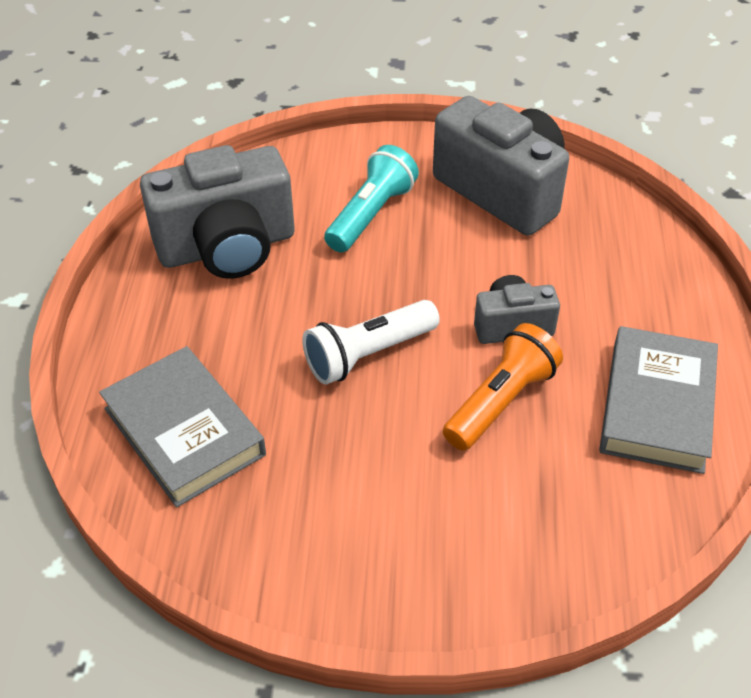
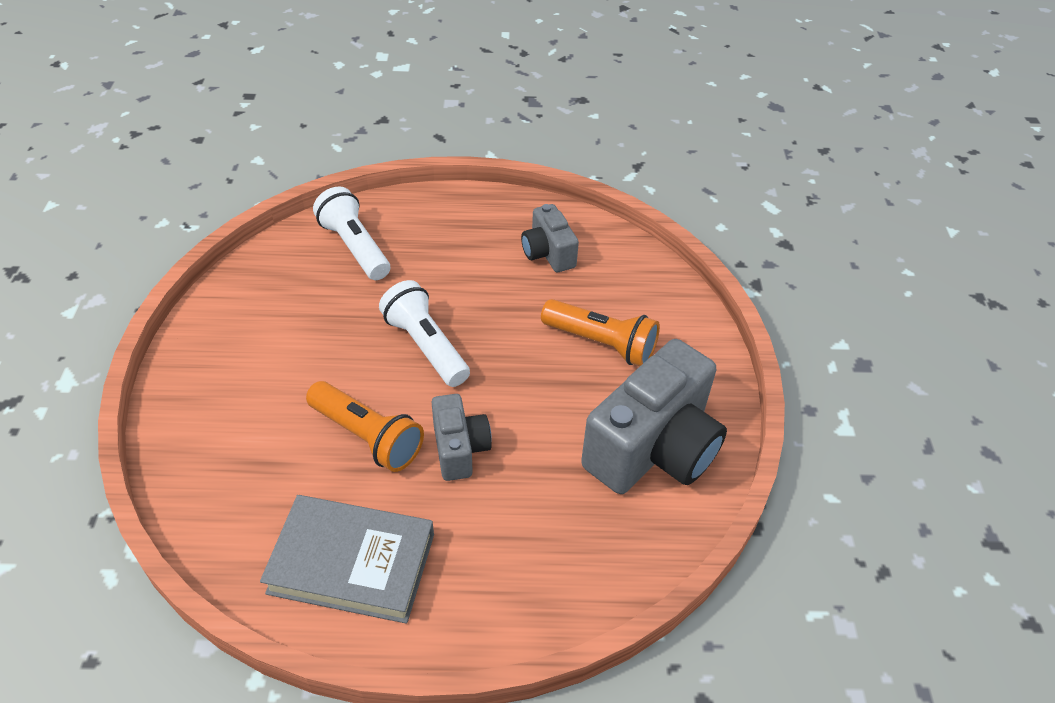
camera: 85 degrees right, 0 degrees up
(184, 431) = (355, 247): grey book -> white flashlight
(227, 247) = (548, 253): grey camera -> grey camera, size x0.53
(371, 214) = (601, 343): turquoise flashlight -> orange flashlight

